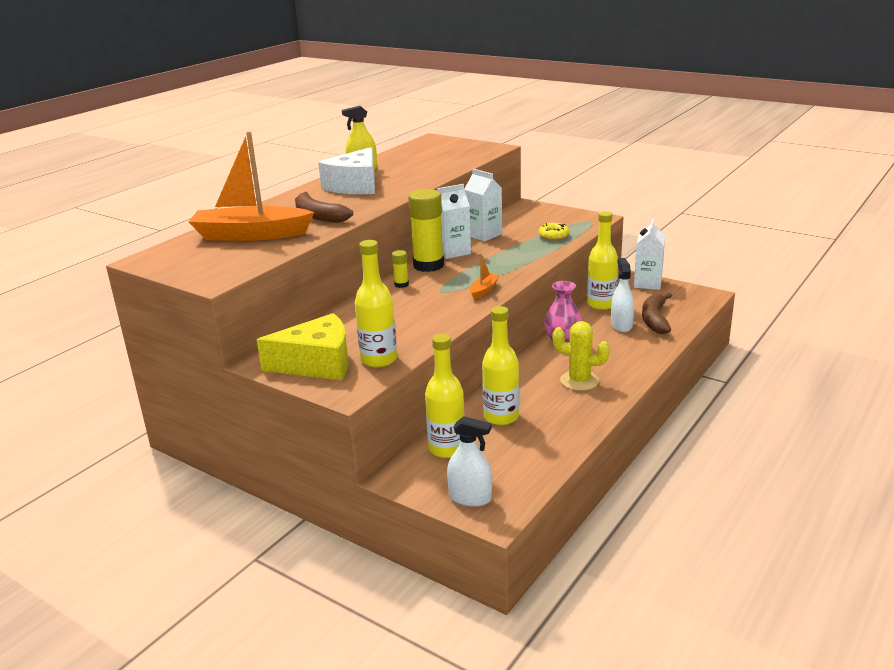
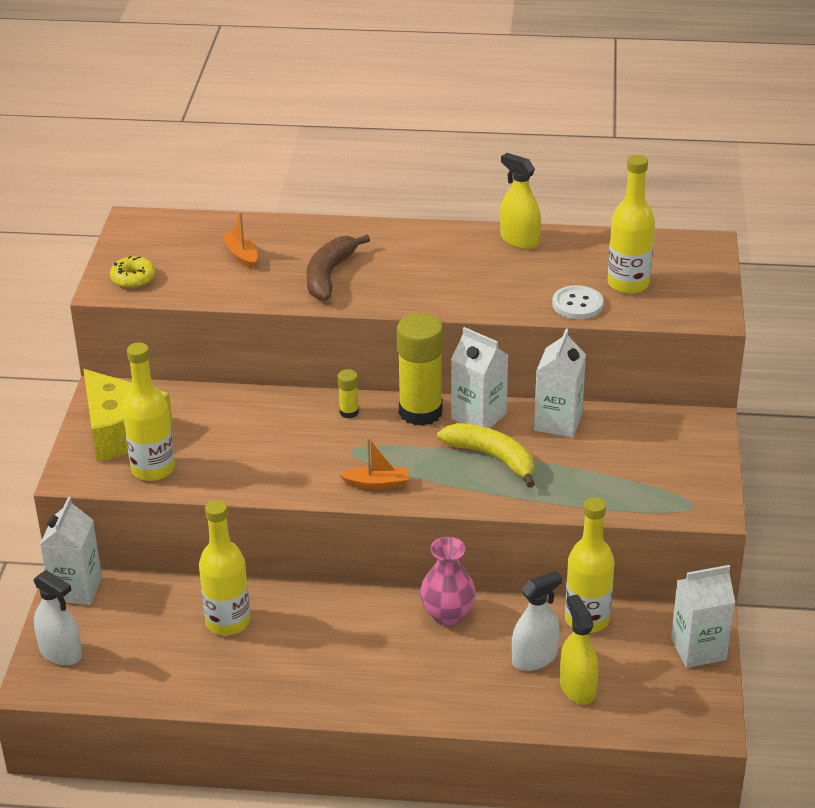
camera: 60 degrees right, 10 degrees up
(251, 235) = (241, 255): orange boat -> orange boat, size x0.42
(355, 186) = (452, 260): white cheese -> none
(402, 475) = (76, 589): none -> white carton
(445, 168) = (577, 304): none -> white button
(447, 449) = (140, 602): yellow bottle -> yellow bottle (628, 284)
(470, 498) = (61, 653): white spray bottle -> white spray bottle turned 45 degrees counterclockwise
(496, 256) = (492, 457): none -> yellow banana
(553, 236) = (602, 487): yellow donut -> yellow donut (133, 279)
(579, 381) = (351, 662): yellow cactus -> none
(654, 319) = (577, 688): brown banana -> yellow spray bottle

